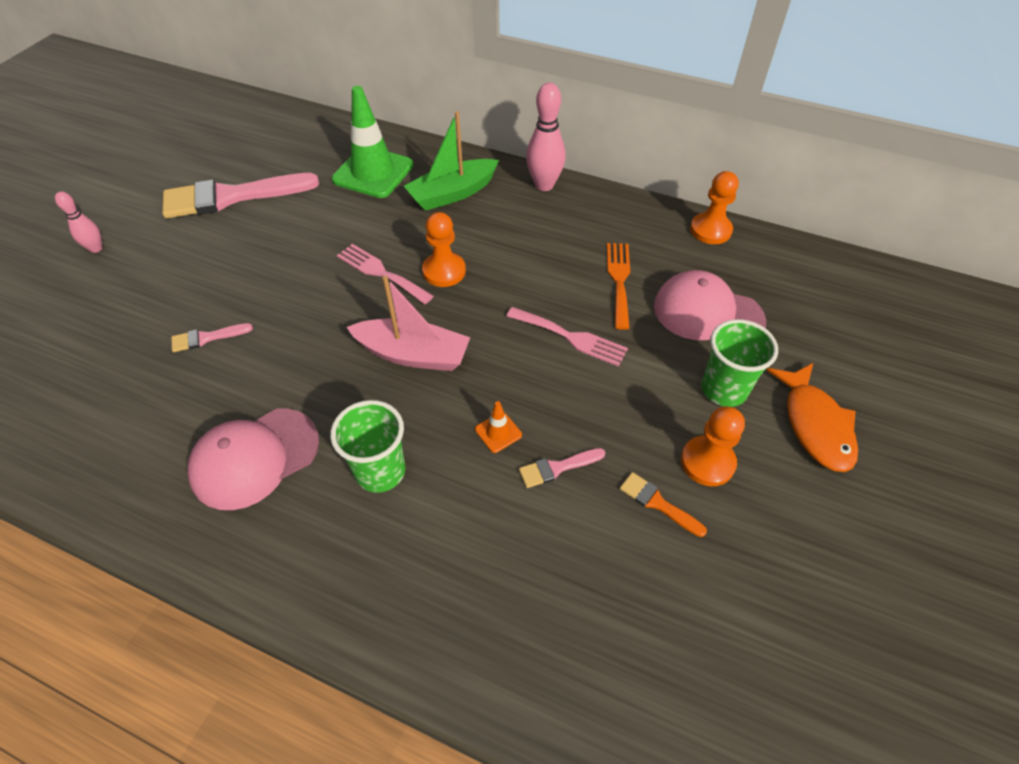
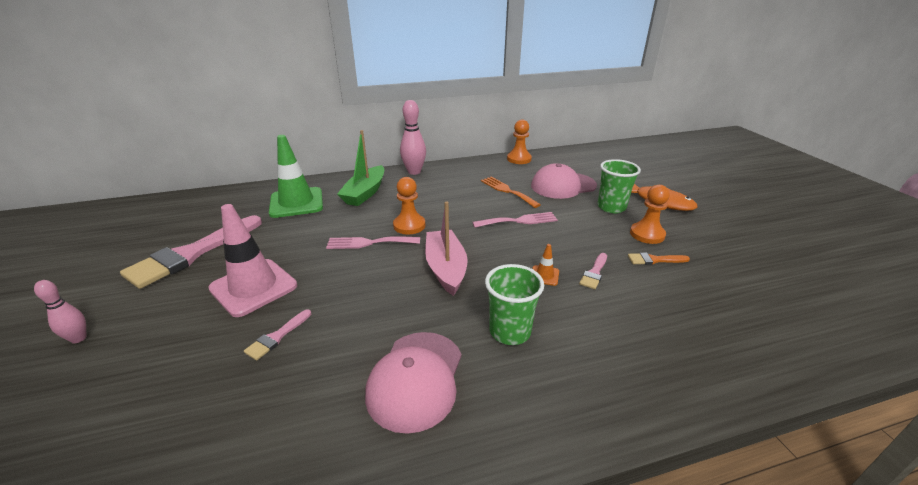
camera: 40 degrees left, 20 degrees down
(239, 269) = (253, 287): none -> pink traffic cone
(413, 354) = (446, 268): pink boat -> pink boat turned 75 degrees counterclockwise

